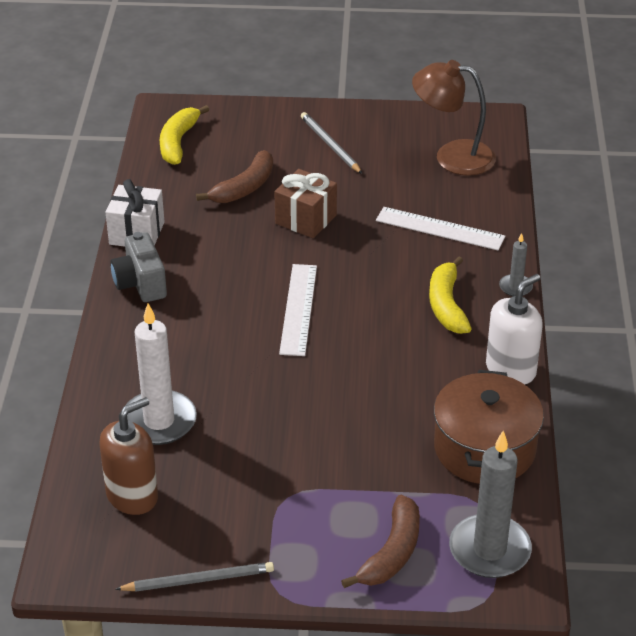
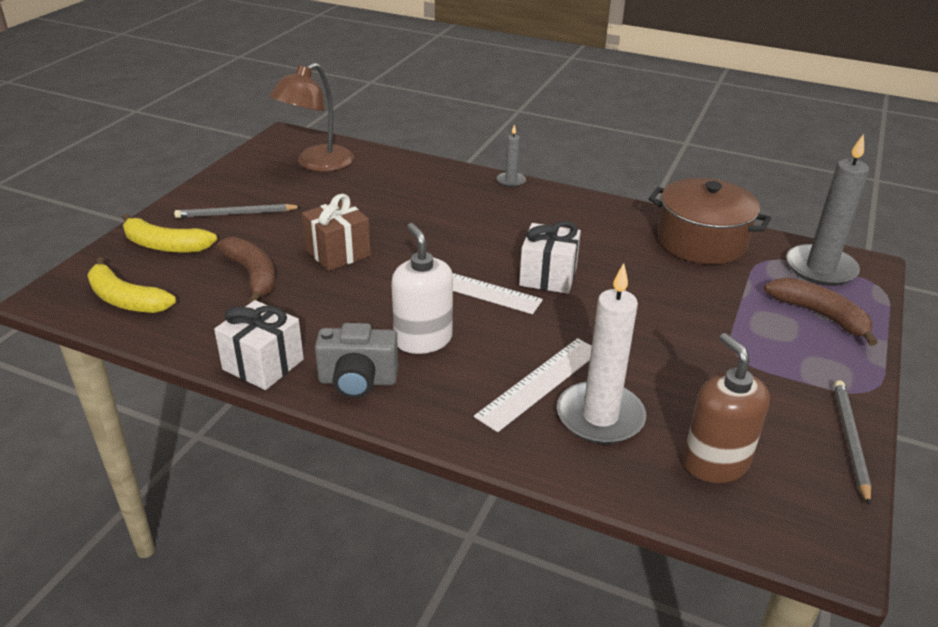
camera: 70 degrees left, 5 degrees down
(346, 351) = (548, 276): none -> white gift
(440, 228) = (410, 193): white ruler -> white ruler (539, 383)
(447, 305) = (514, 214): yellow banana -> yellow banana (165, 245)
(511, 369) = (610, 208): white soap dispenser -> white soap dispenser (423, 339)

